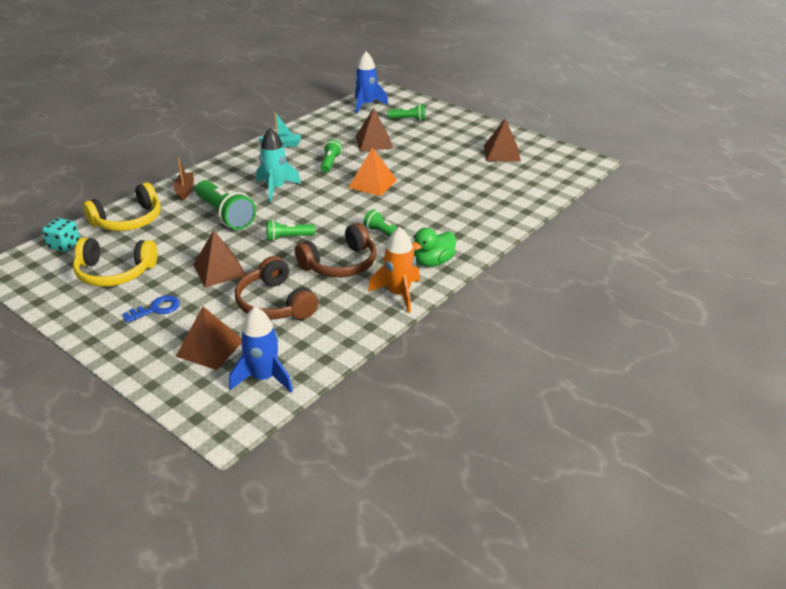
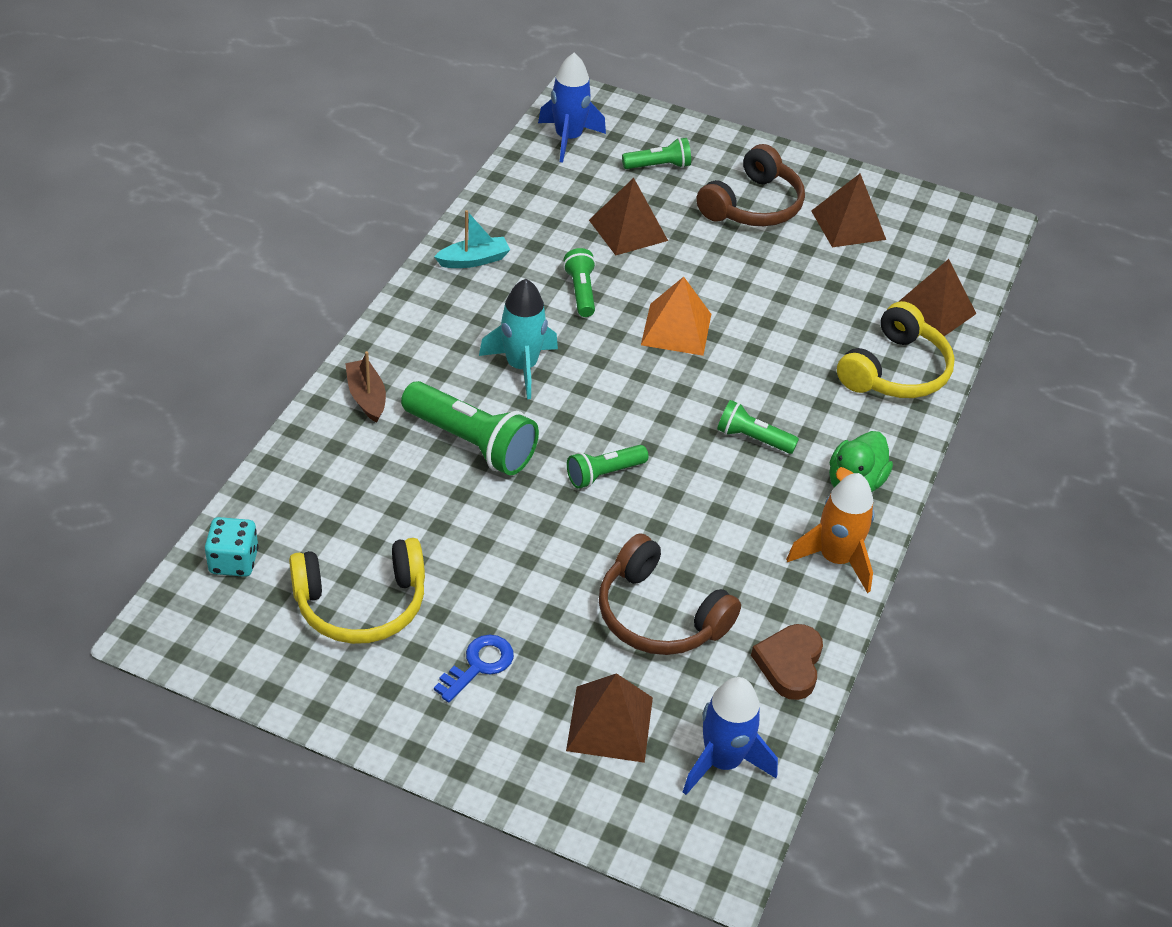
camera: 20 degrees left, 10 degrees up
(128, 220) = (311, 484): yellow headphones -> yellow headphones (895, 371)
(219, 270) = (532, 564): brown pyramid -> brown pyramid (933, 311)
(337, 339) = (789, 664): none -> brown heart
(340, 264) = (717, 515): brown headphones -> brown headphones (753, 206)

